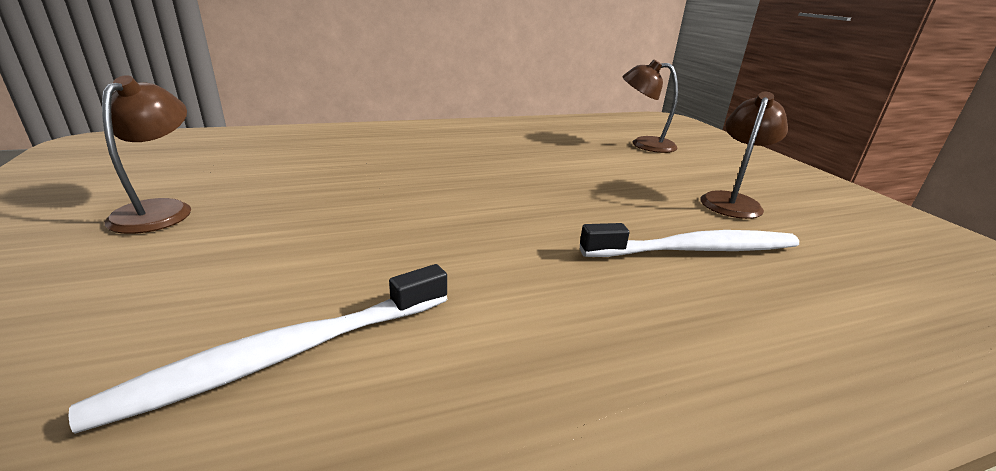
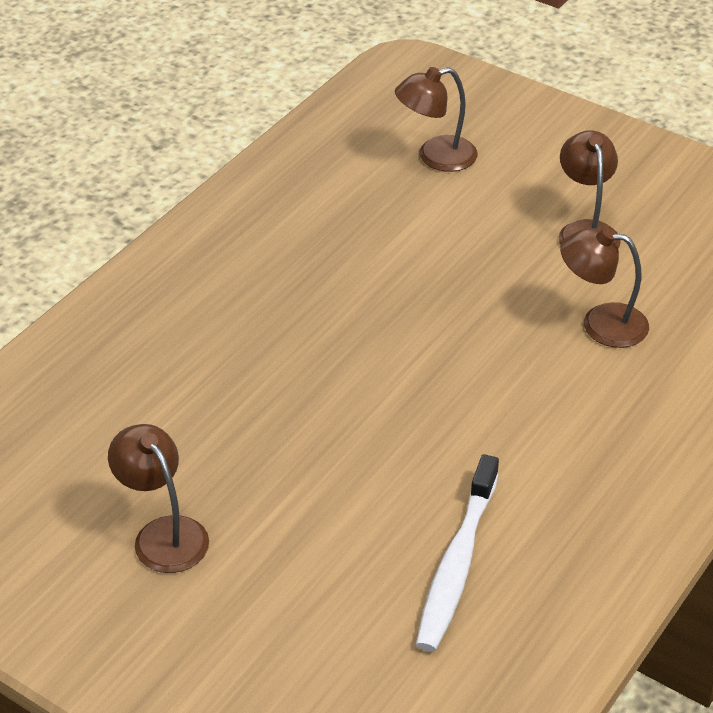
camera: 35 degrees left, 15 degrees up
(695, 250) = (601, 323): white toothbrush -> brown lamp

